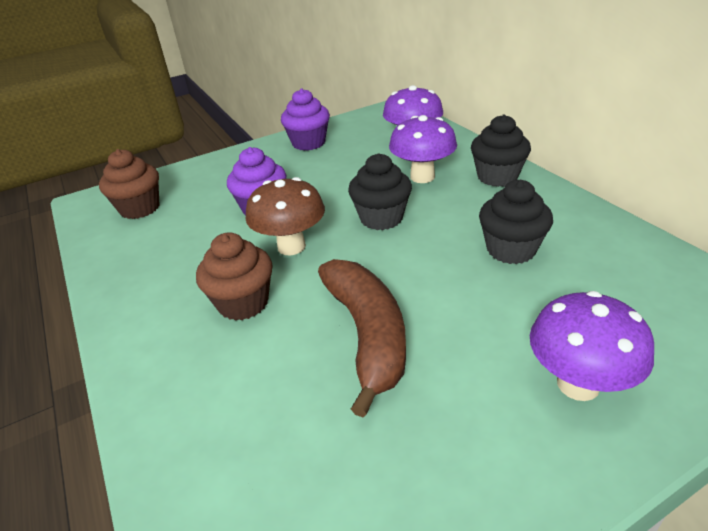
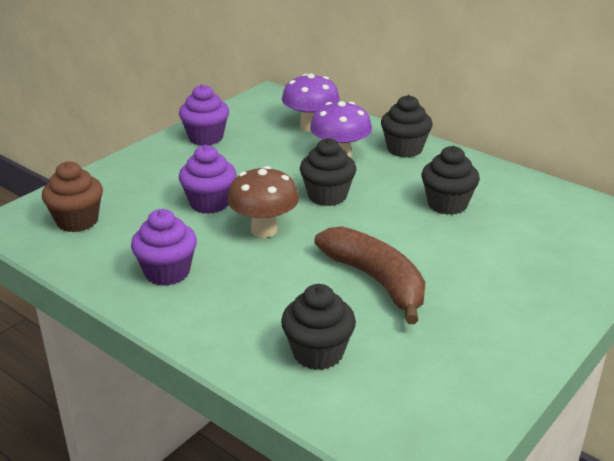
camera: 25 degrees left, 5 degrees down
(167, 277) = (167, 272): none -> purple cupcake
(235, 422) = (318, 353): none -> black cupcake
(243, 303) = (256, 278): brown cupcake -> none
(578, 384) = (536, 281): purple mushroom -> none

